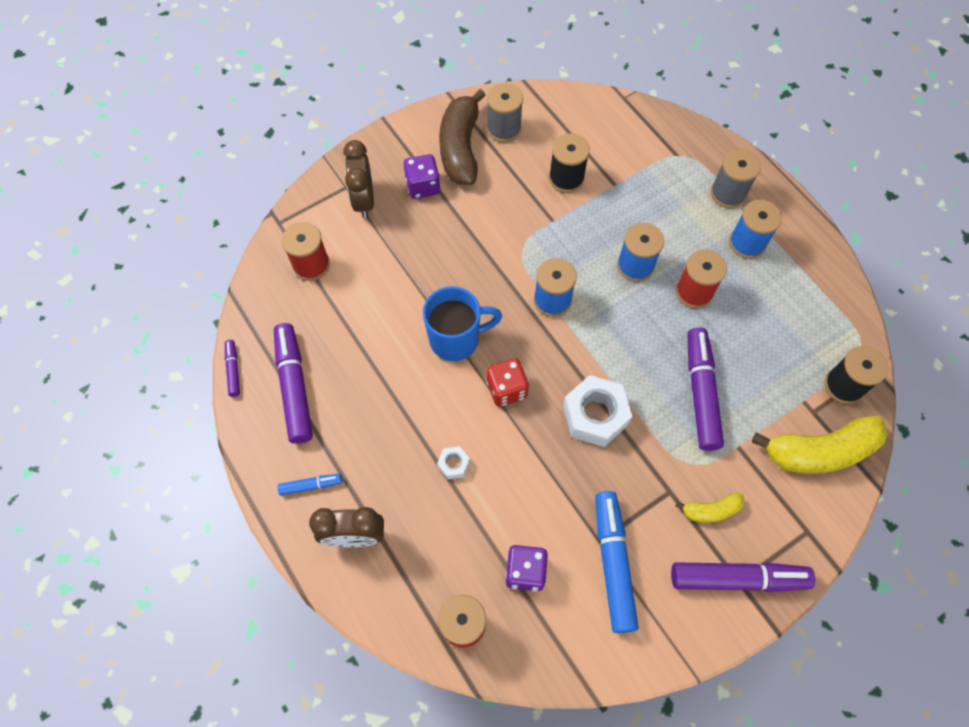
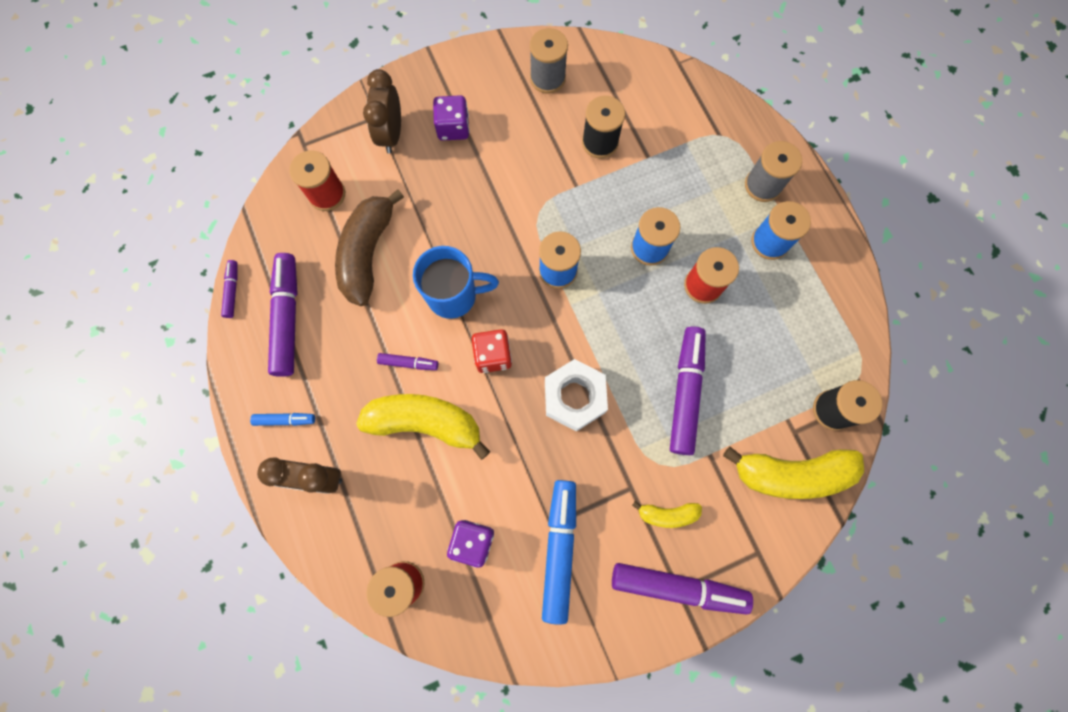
camera: 10 degrees right, 10 degrees up
(424, 410) = (408, 363): none -> purple marker
(454, 464) = (426, 423): white nut -> yellow banana
(460, 148) = (499, 92): brown banana -> brown banana (368, 253)

